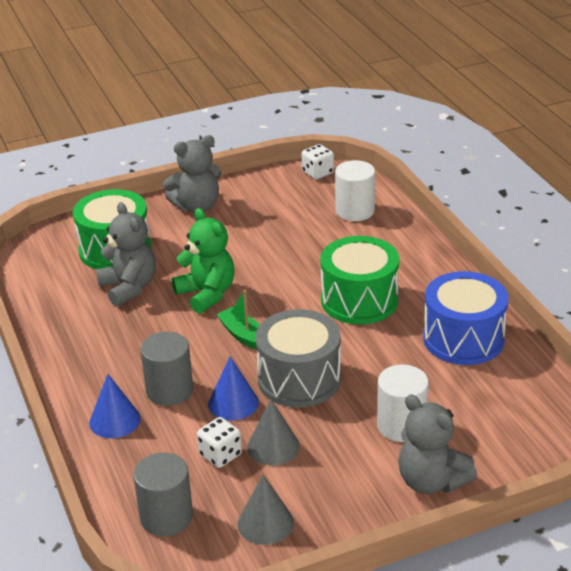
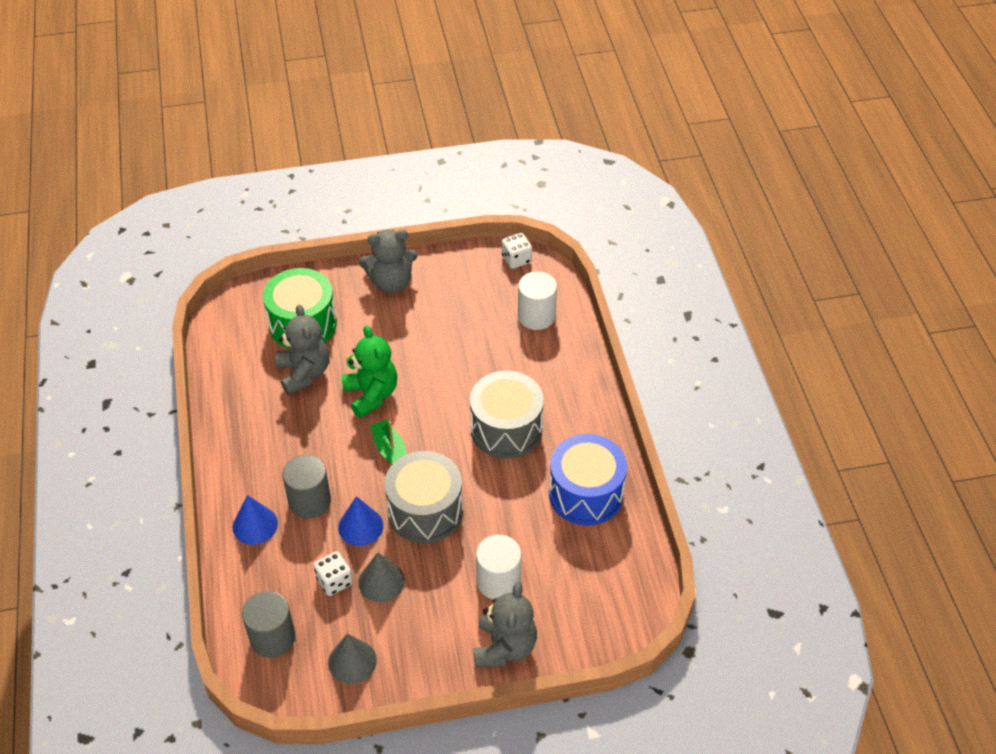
camera: 10 degrees right, 15 degrees up
(359, 300) = (506, 429): green drum -> grey drum
(431, 481) = (504, 647): grey teddy bear -> grey teddy bear turned 135 degrees counterclockwise

